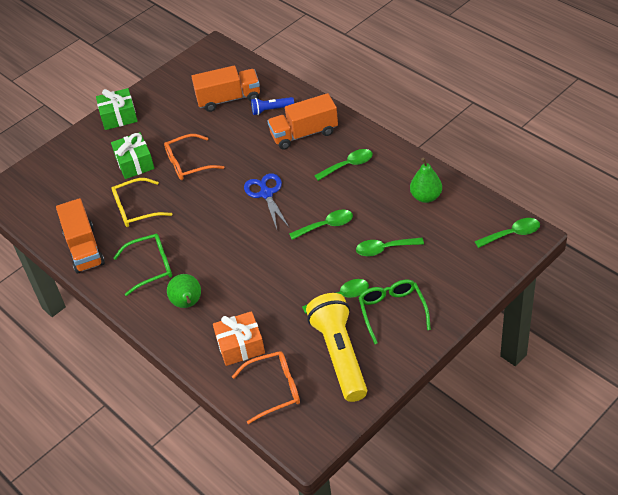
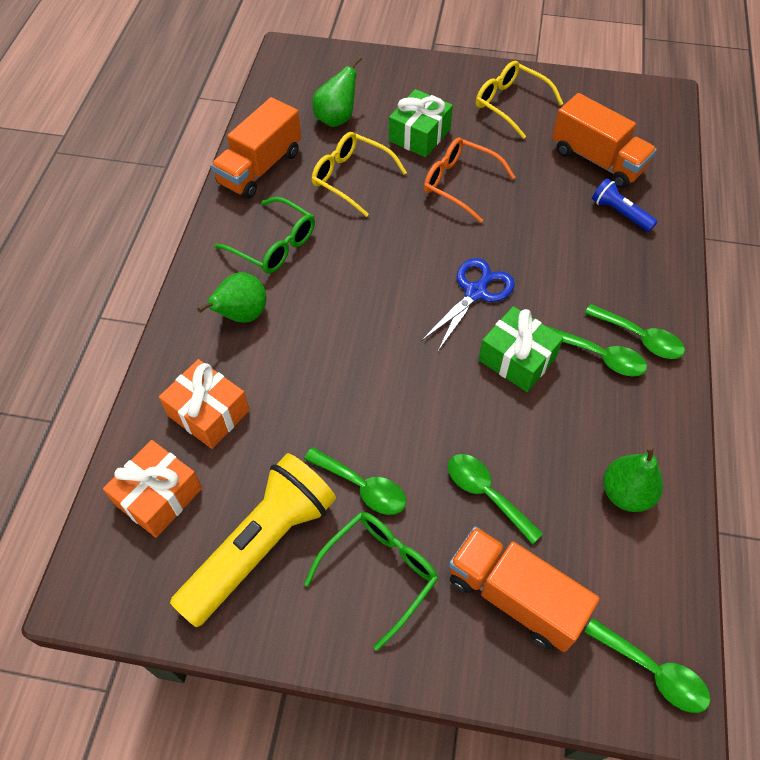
camera: 50 degrees right, 10 degrees up
(82, 194) = (336, 118): none -> green pear
(119, 116) = (477, 79): green gift -> green gift (517, 359)
(153, 112) = (510, 104): none -> yellow glasses
(274, 389) = (159, 496): orange glasses -> orange gift
(304, 134) = (612, 272): orange truck -> orange truck (514, 596)
(326, 226) = (474, 394): green spoon -> green spoon (640, 338)

